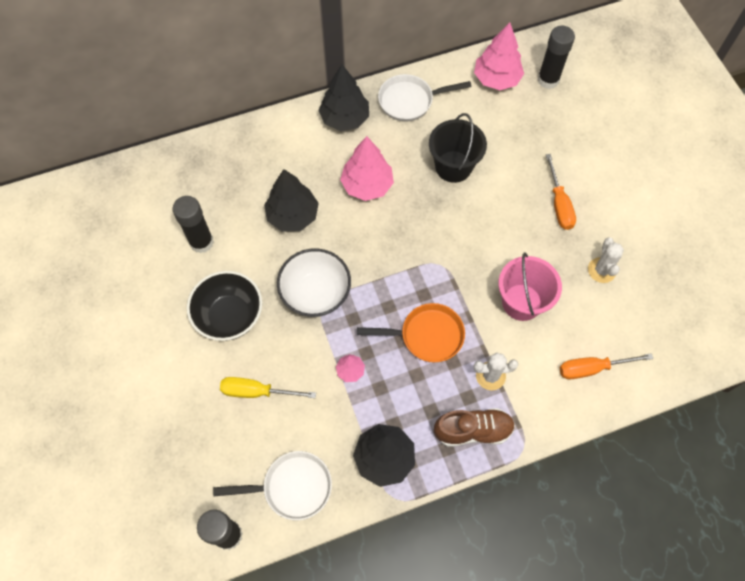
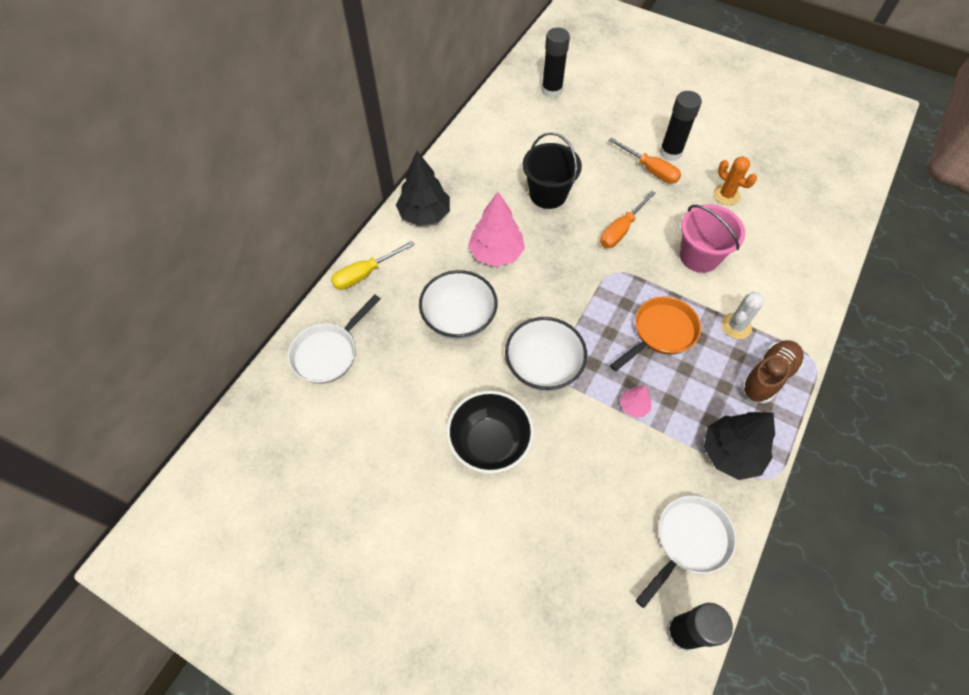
camera: 40 degrees left, 5 degrees down
(201, 242) = (400, 400): black glue stick -> black glue stick (670, 153)
(257, 392) = (578, 487): yellow screwdriver -> yellow screwdriver (365, 274)
(292, 215) = (459, 319): black tree -> white bowl
(410, 101) = (464, 168): white pan -> white pan (328, 353)
(496, 79) = (514, 112): pink tree -> none
(592, 368) = (793, 266): orange screwdriver -> orange screwdriver (621, 230)
(601, 270) = (726, 195): white cactus -> orange cactus

